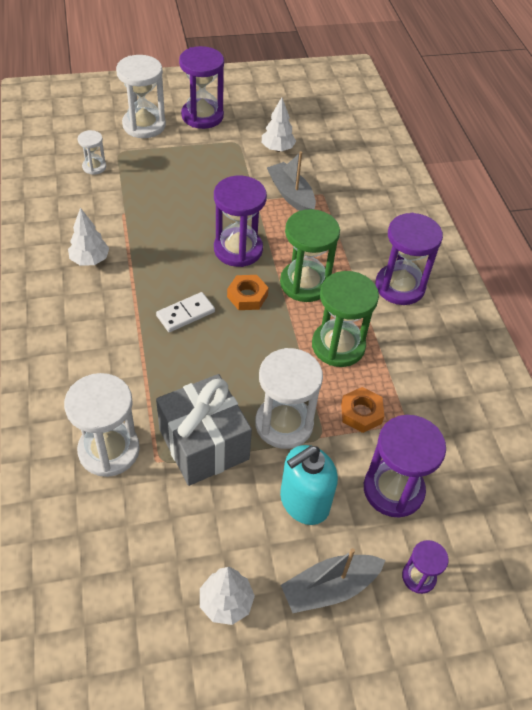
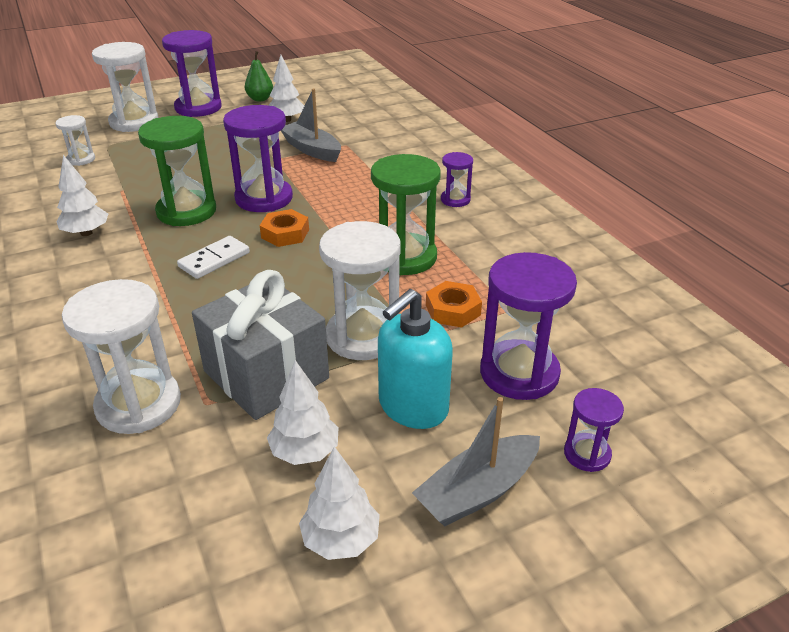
camera: 10 degrees left, 15 degrees down
(217, 523) = (305, 452): none -> white tree
(259, 114) = (260, 99): none -> green pear
(305, 283) = (349, 213): green hourglass -> green hourglass (186, 211)
(400, 286) = (455, 200): purple hourglass -> purple hourglass, size x0.52

